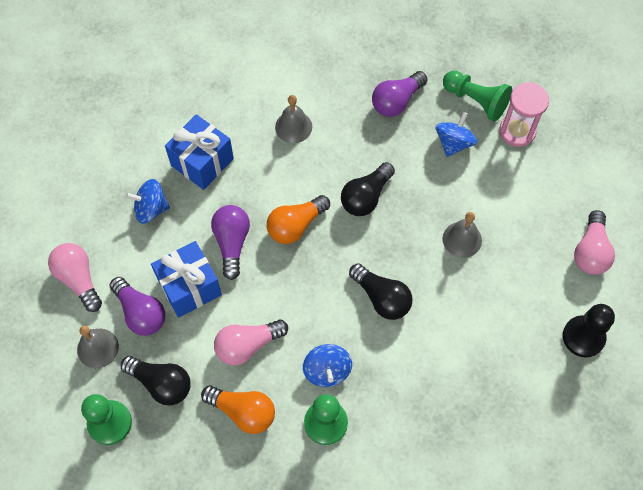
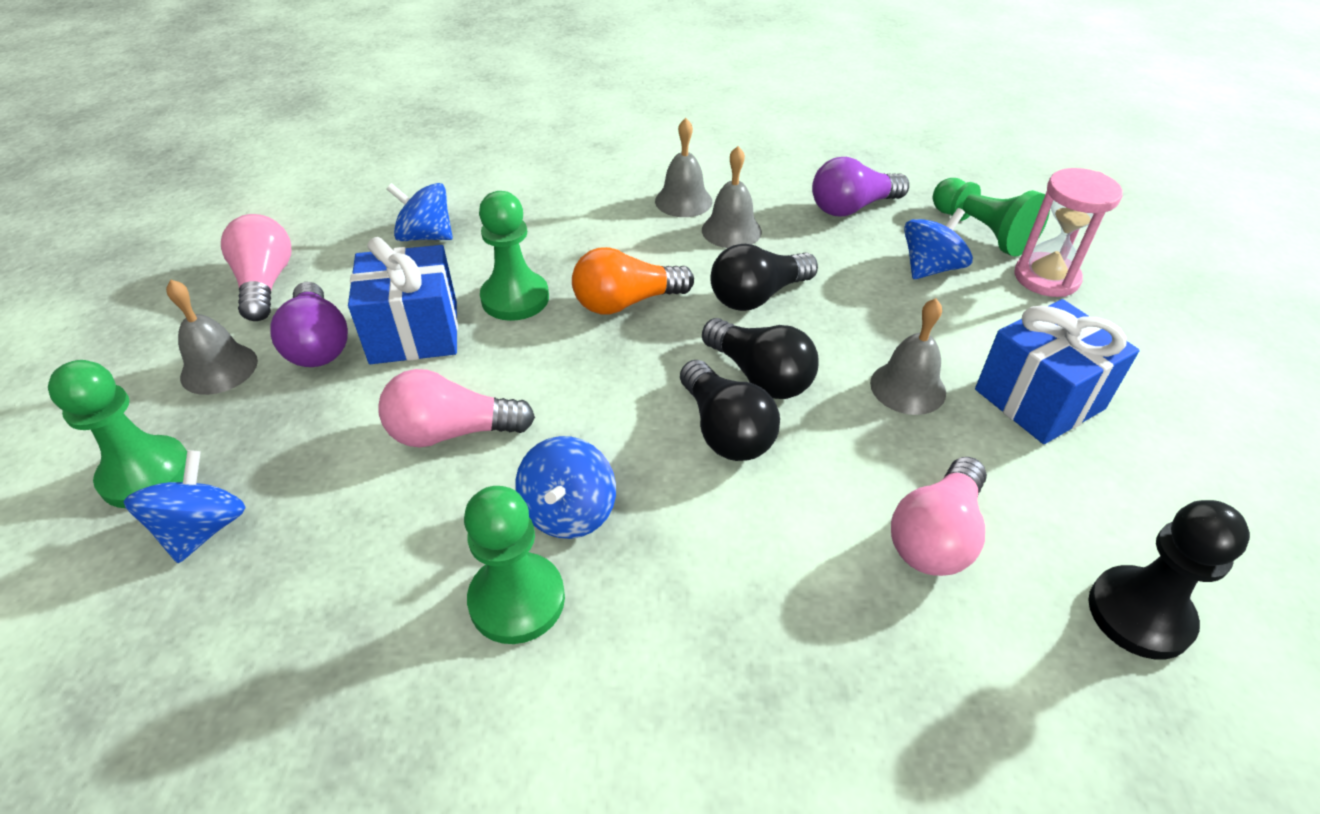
camera: 20 degrees right, 20 degrees down
(161, 383) = (273, 444): black light bulb -> black light bulb (760, 376)
(161, 440) = (203, 529): none -> blue spinning top
(202, 162) = (531, 207): blue gift -> blue gift (1039, 399)
(232, 243) = (515, 298): purple light bulb -> green pawn
(243, 411) = (377, 529): orange light bulb -> none
(332, 145) = (731, 230): none -> grey bell
(590, 251) = (1170, 469): pink light bulb -> pink light bulb (936, 536)

